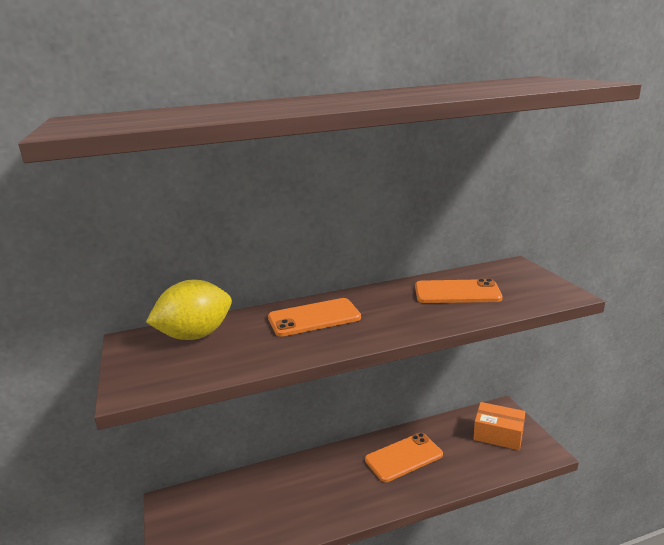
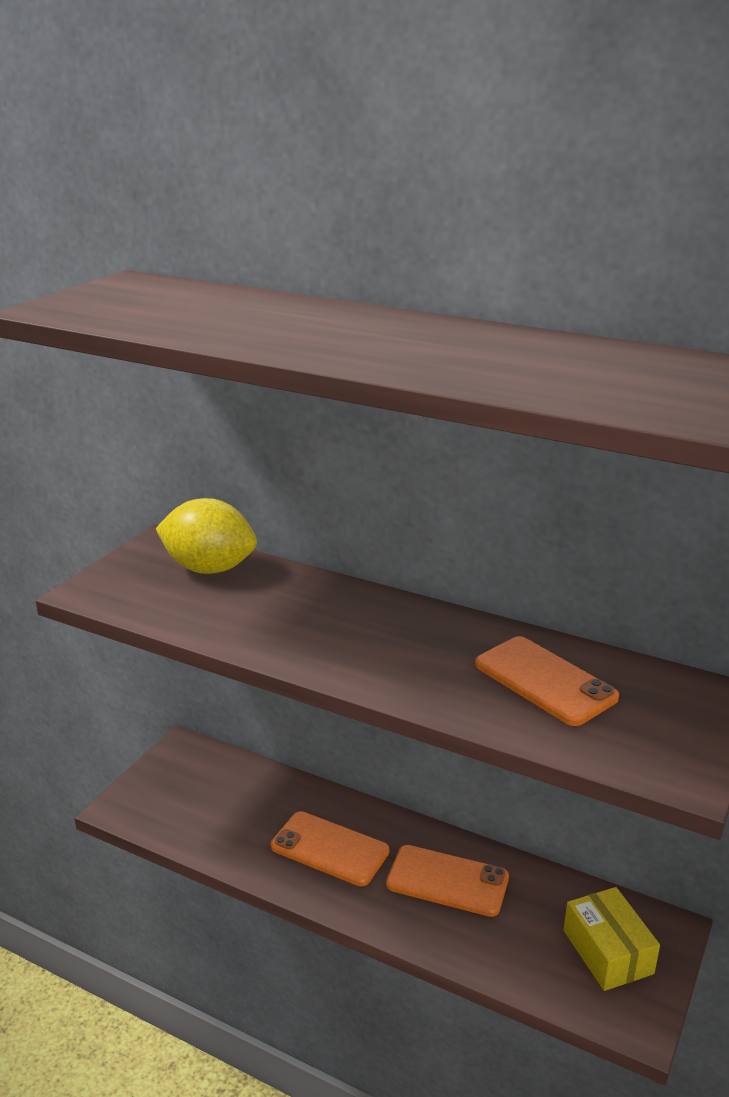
camera: 45 degrees right, 5 degrees up
(314, 318) = (334, 614): orange phone -> orange phone (329, 849)
(498, 435) = (607, 952): orange box -> yellow box

